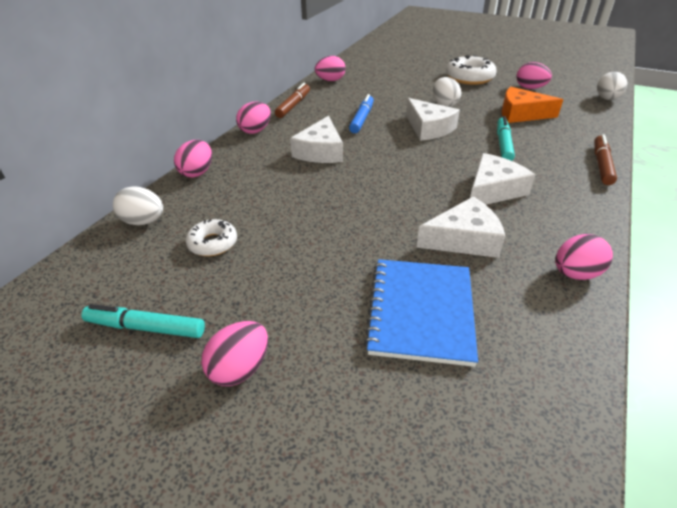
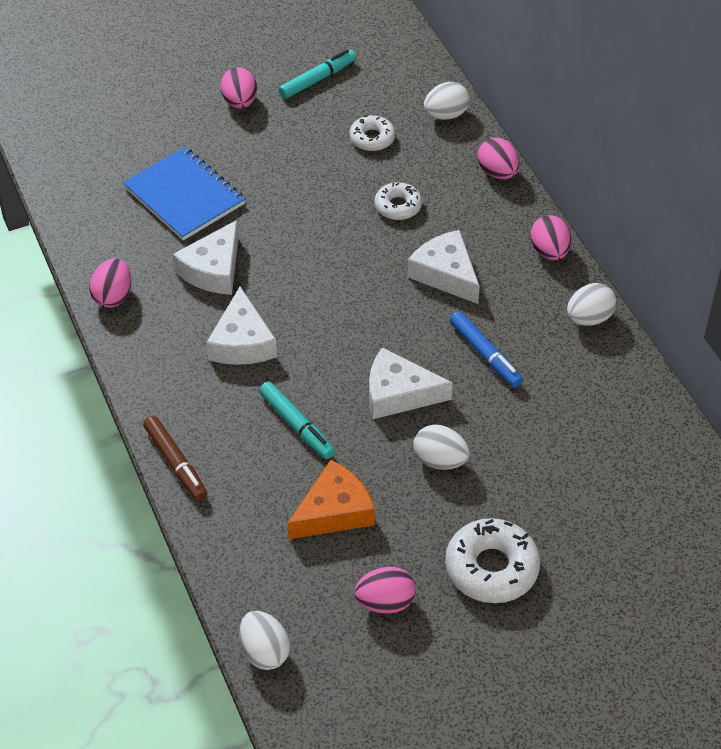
camera: 130 degrees right, 10 degrees up
(281, 194) = (398, 206): none -> white donut
(293, 105) = (589, 318): brown marker -> white egg
(330, 80) = (640, 404): pink egg -> none

